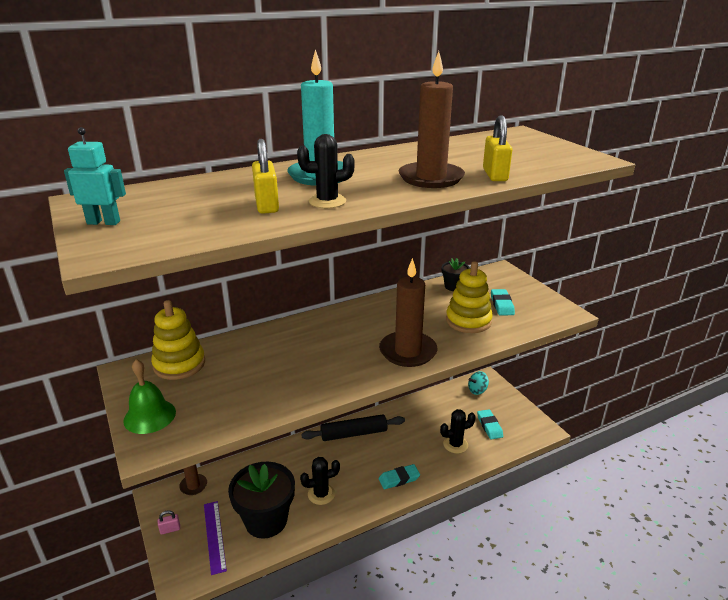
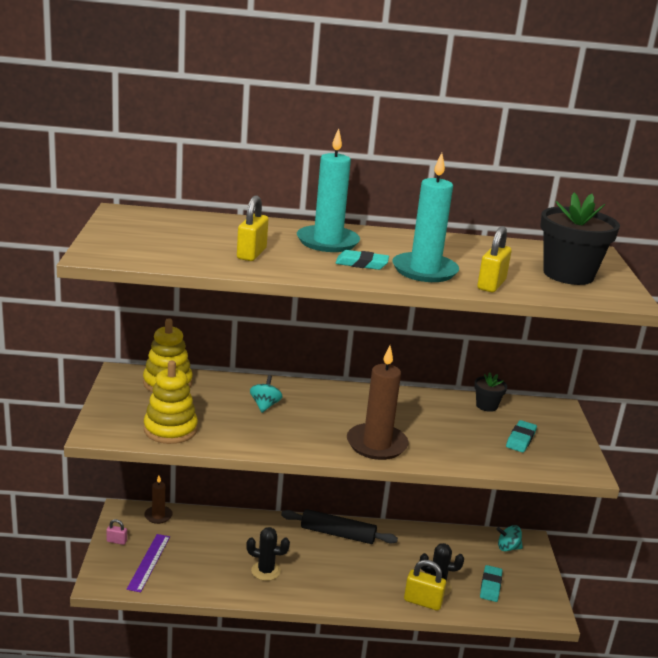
camera: 25 degrees right, 5 degrees down
(104, 222) = (119, 233): turquoise robot -> none
(149, 416) = (115, 412): green bell -> none
(266, 520) = (200, 570): black flower pot -> black flower pot (568, 274)
(287, 352) = (265, 405): none -> turquoise spinning top
(327, 201) = (304, 264): black cactus -> none
(399, 479) = (351, 591): turquoise eraser -> turquoise eraser (361, 264)
(431, 178) = (424, 270): brown candle -> turquoise candle
(455, 462) = (422, 602): none -> yellow padlock
(468, 321) = (467, 441): yellow stacking toy -> yellow stacking toy (170, 430)

